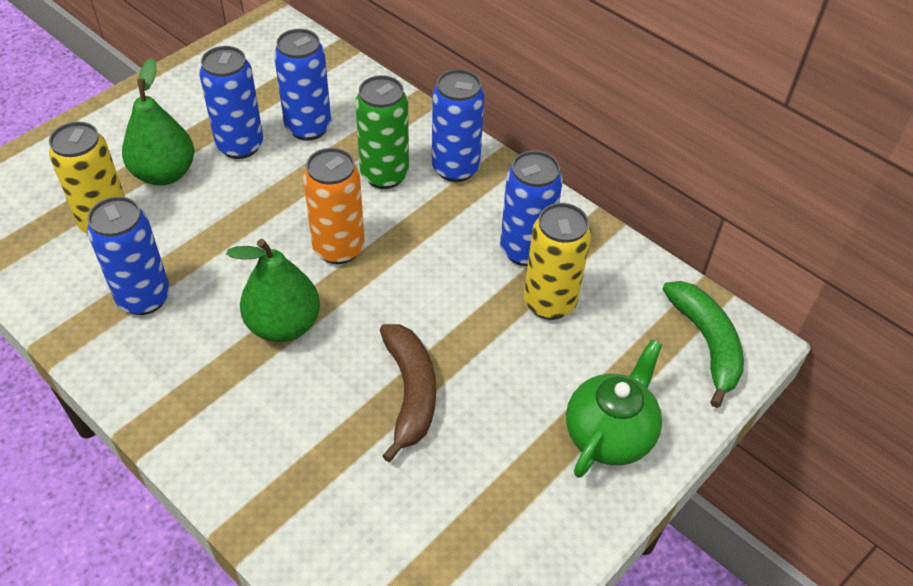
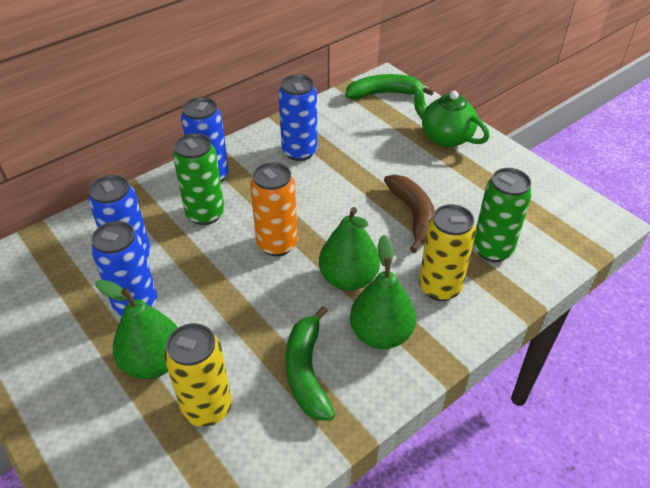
camera: 80 degrees left, 5 degrees down
(144, 298) = (307, 371): blue can -> green banana
(194, 364) = (381, 334): none -> green pear
(348, 496) = (492, 250): none -> green can
(410, 393) = (413, 215): brown banana -> brown banana turned 75 degrees clockwise
(549, 302) = (346, 147): yellow can -> yellow can (439, 287)

